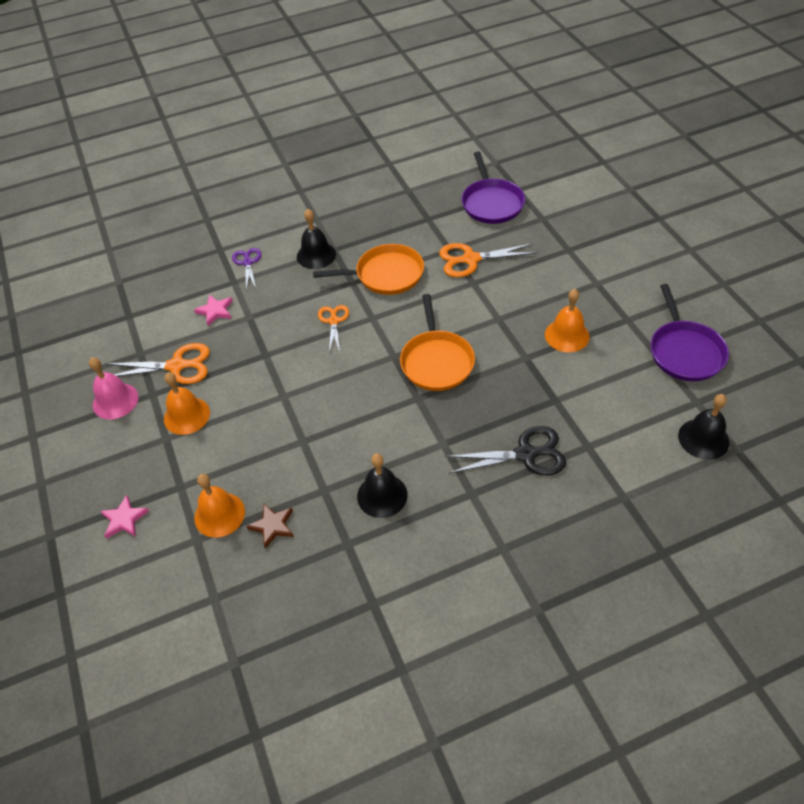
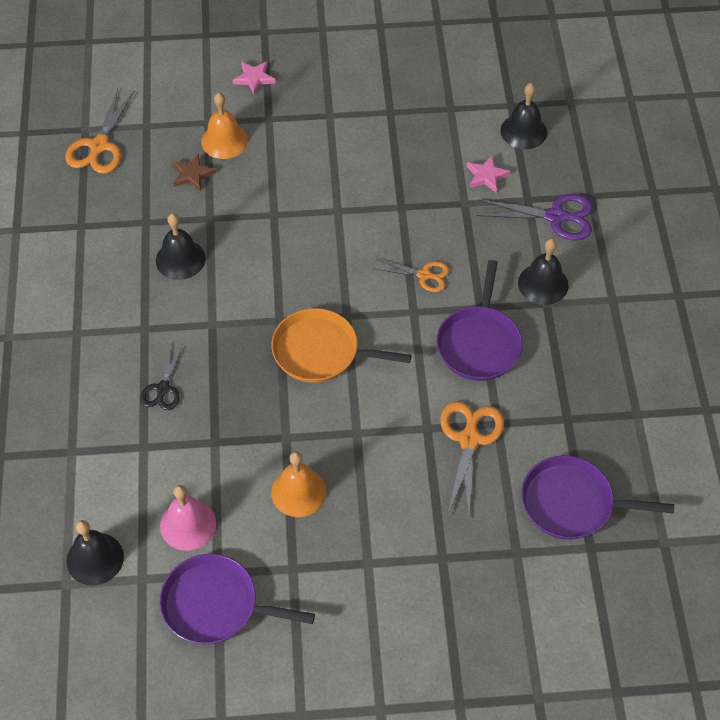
camera: 105 degrees right, 5 degrees up
(115, 401) = (394, 84): pink bell -> pink bell (188, 524)
(158, 301) = (523, 131): none -> black bell
(177, 366) = (419, 134): orange scissors -> orange scissors (99, 146)
(186, 415) = (349, 133): orange bell -> none
(247, 262) = (556, 217): purple scissors -> purple scissors, size x1.59
(386, 275) = (479, 343): orange pan -> purple pan
(526, 454) = (163, 389): black scissors -> black scissors, size x0.63

